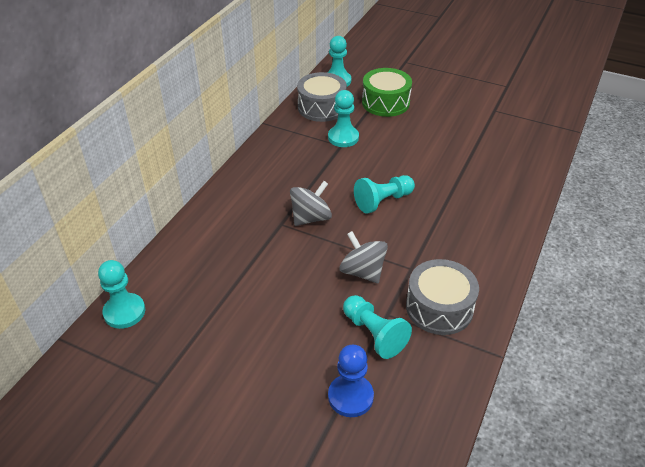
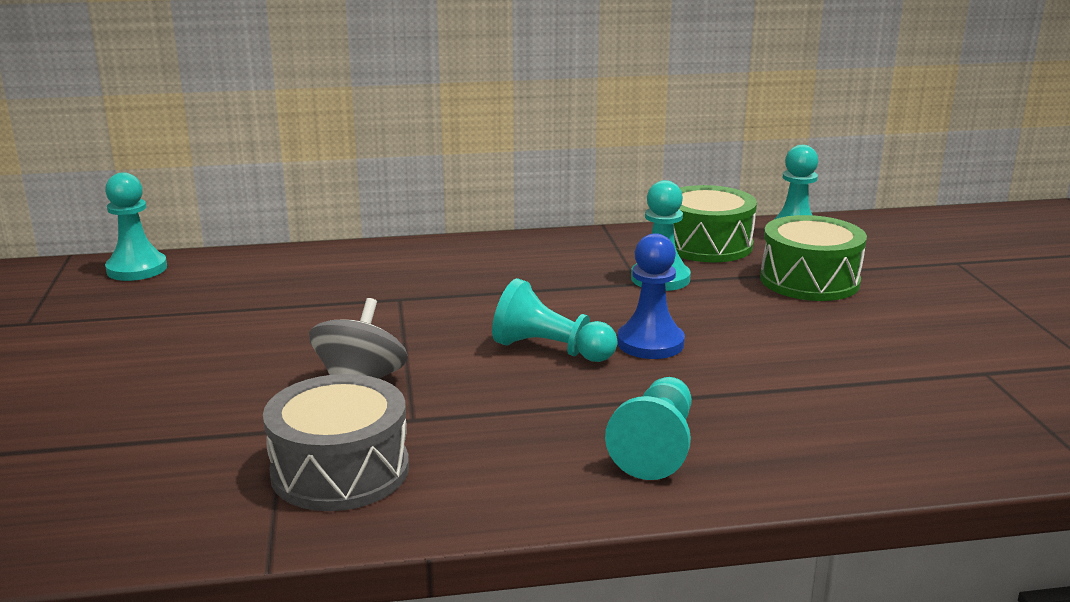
camera: 55 degrees right, 20 degrees down
(311, 218) = (438, 312): grey spinning top -> none
(321, 107) = (707, 245): grey drum -> green drum
(350, 396) = (76, 451): blue pawn -> blue pawn (650, 343)
(374, 334) = (226, 431): turquoise pawn -> turquoise pawn (656, 447)

